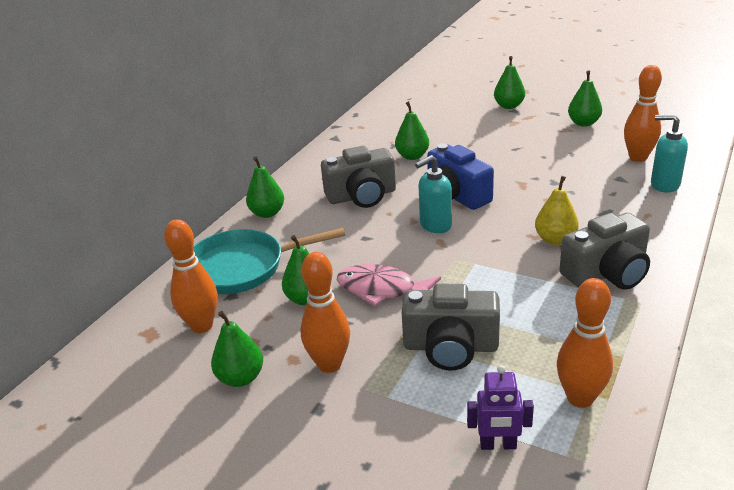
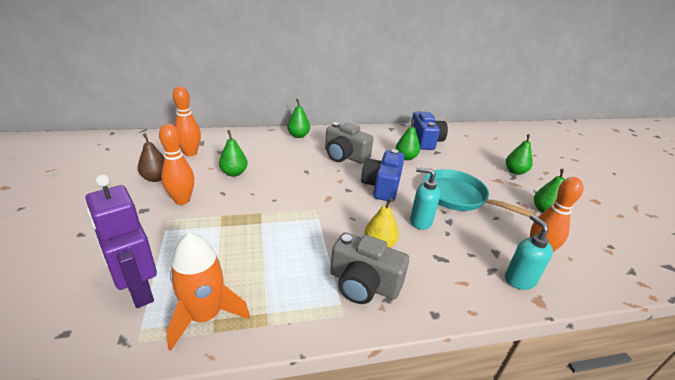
camera: 45 degrees right, 0 degrees up
(241, 378) = (156, 178): green pear -> brown pear
(243, 267) = (246, 146): turquoise pan -> turquoise pan (458, 197)
(382, 289) = (262, 193): pink fish -> none
(391, 128) = (425, 141): none -> blue camera
(435, 225) = (343, 190): turquoise soap dispenser -> turquoise soap dispenser (420, 221)
(450, 347) = (225, 237): grey camera -> none
(498, 445) = (138, 290): purple robot -> purple robot, size x1.80
(580, 398) = (205, 316): orange bowling pin -> orange rocket

